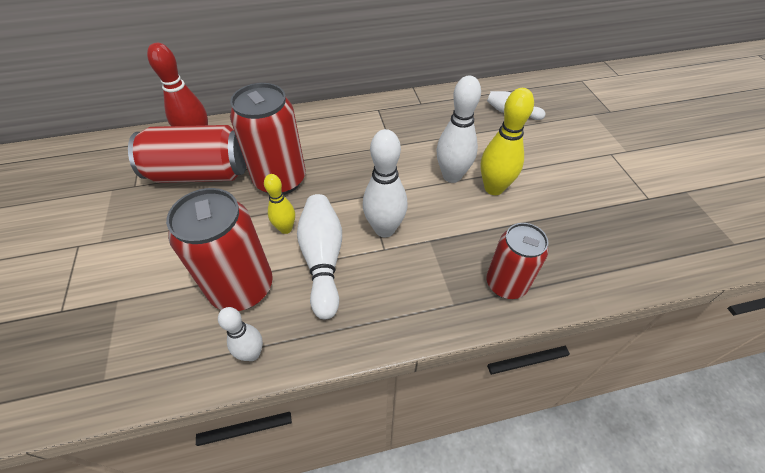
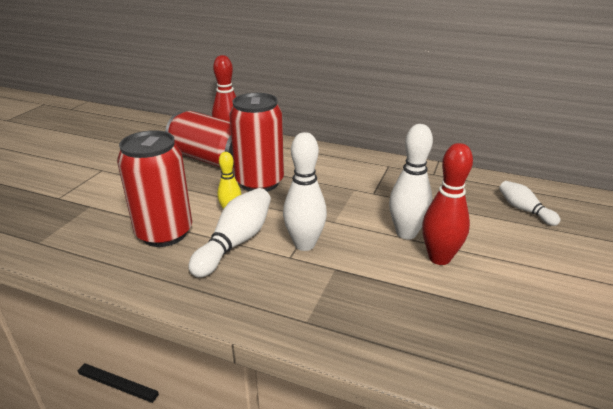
camera: 35 degrees right, 20 degrees down
(252, 353) = (128, 273): white bowling pin -> none
(493, 188) = (439, 258): yellow bowling pin -> red bowling pin
(506, 284) = (371, 332): red can -> none

